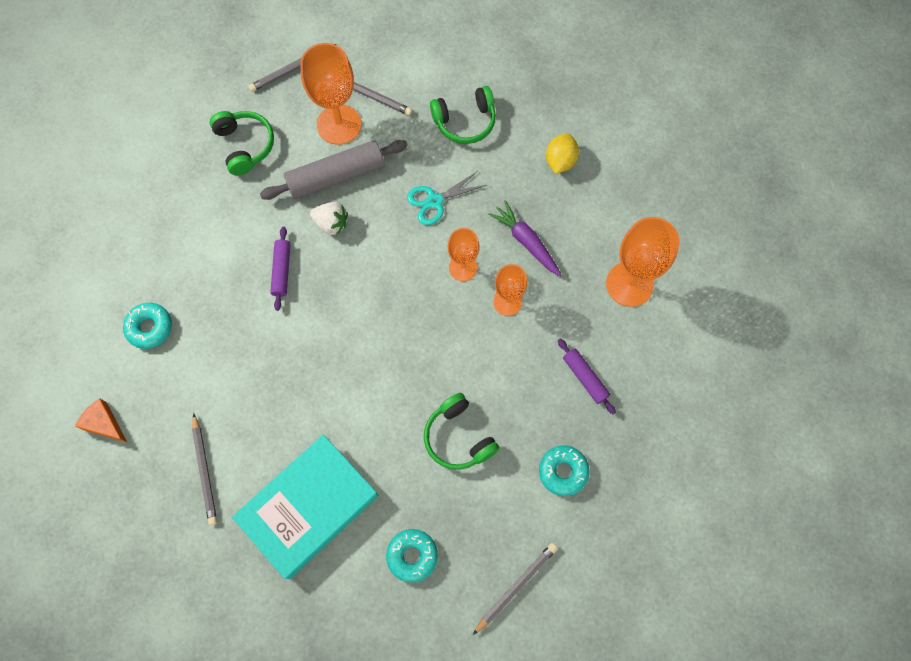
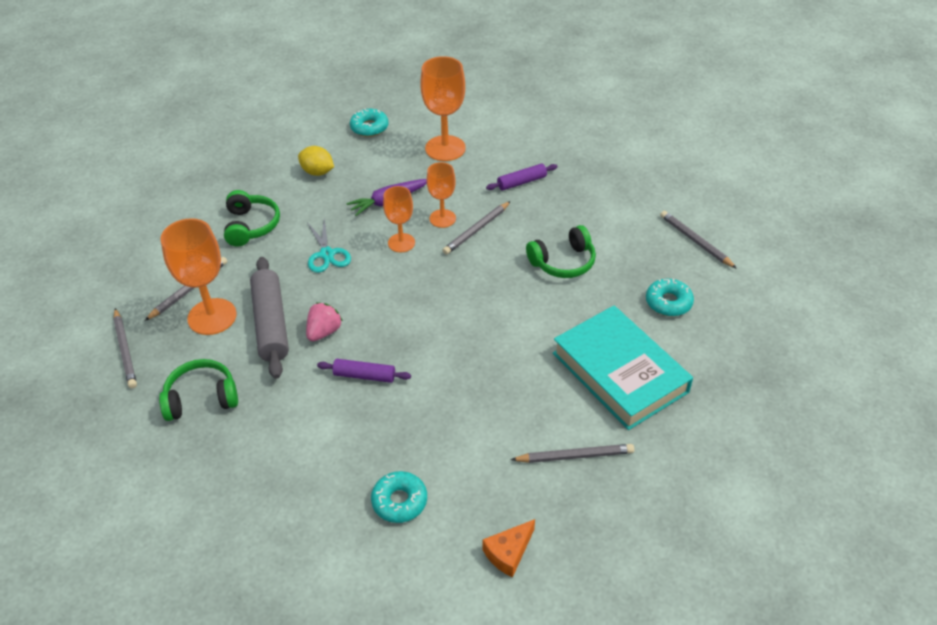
camera: 80 degrees left, 25 degrees down
(331, 223) = (324, 332): white strawberry -> pink strawberry
(495, 339) = (476, 230): none -> grey pencil
(563, 471) = (600, 204): turquoise donut -> turquoise donut (369, 127)

